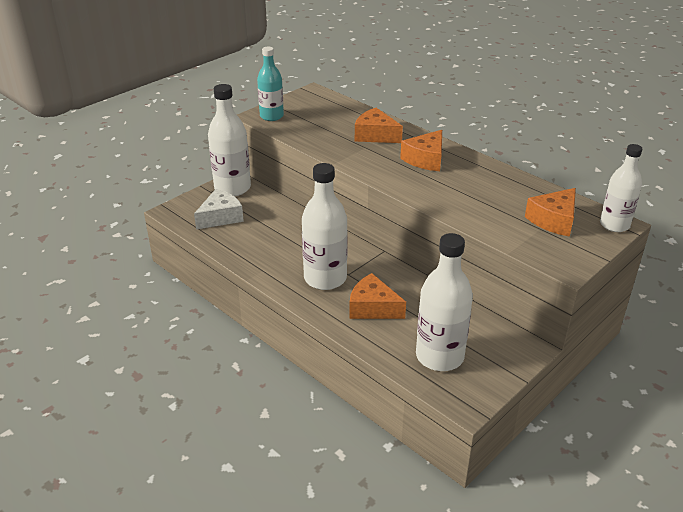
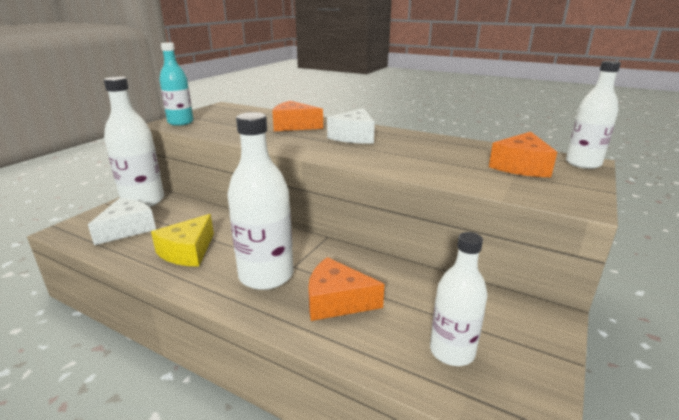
camera: 15 degrees left, 10 degrees down
(268, 247) = (188, 251): none -> yellow cheese
(425, 159) = (354, 137): orange cheese -> white cheese
(439, 356) = (452, 351): white bottle -> white bottle, size x0.65

